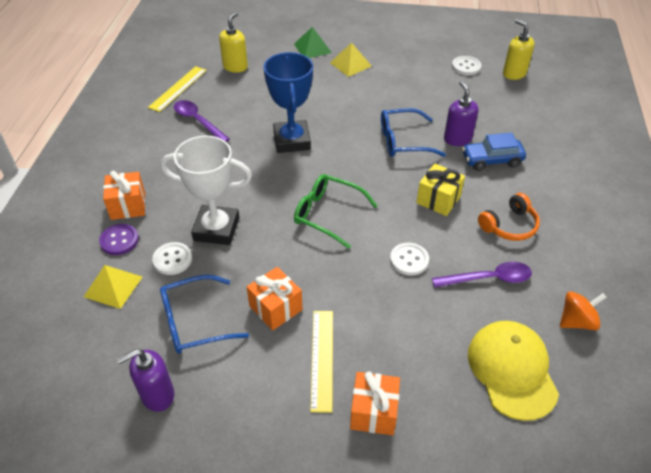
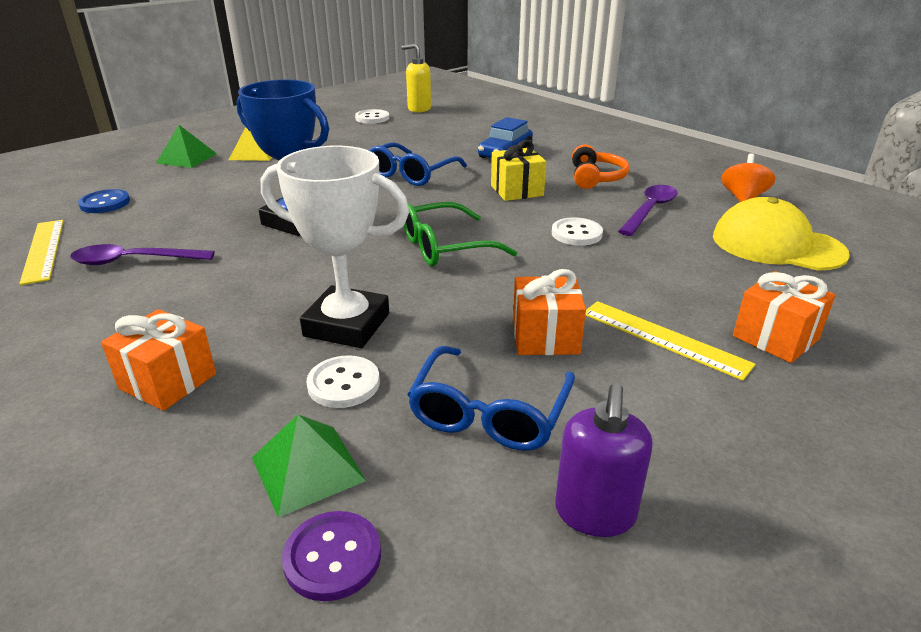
camera: 50 degrees left, 15 degrees down
(113, 286) = (308, 469): yellow pyramid -> green pyramid
(119, 240) = (222, 420): purple button -> purple button (332, 557)
(216, 229) = (347, 325): white trophy -> white trophy turned 60 degrees clockwise
(235, 67) = (105, 203): yellow soap dispenser -> blue button
(457, 139) = (454, 154): purple soap dispenser -> none

